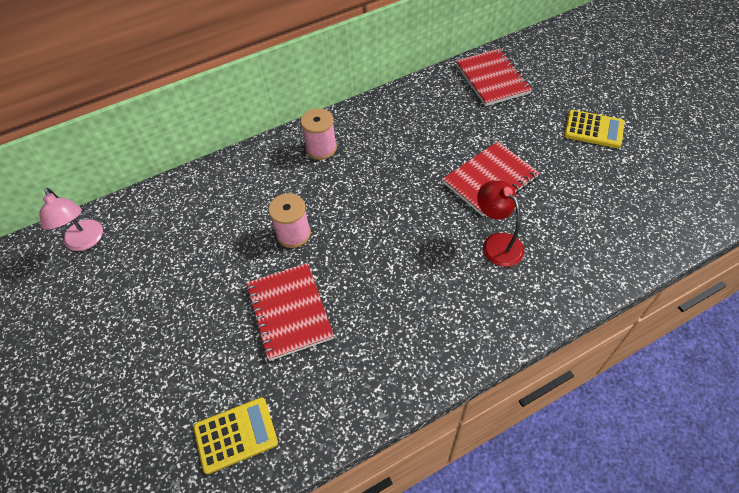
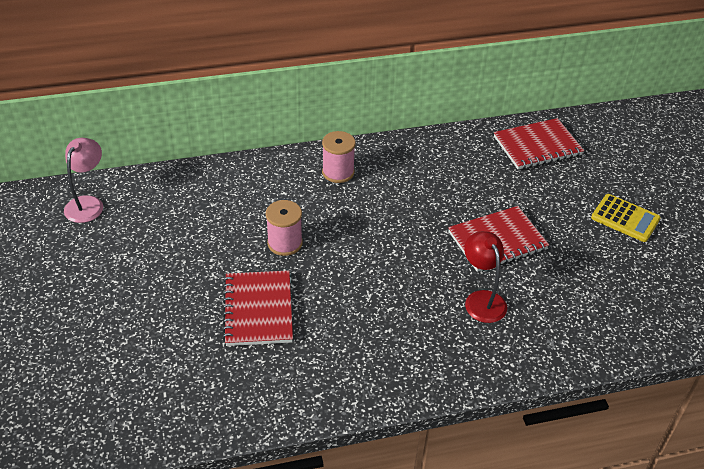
camera: 10 degrees right, 10 degrees down
(85, 242) = (88, 203): pink lamp -> pink lamp turned 150 degrees counterclockwise
(236, 435) = (176, 398): yellow calculator -> none
(492, 79) = (537, 146): red notebook -> red notebook turned 75 degrees clockwise

